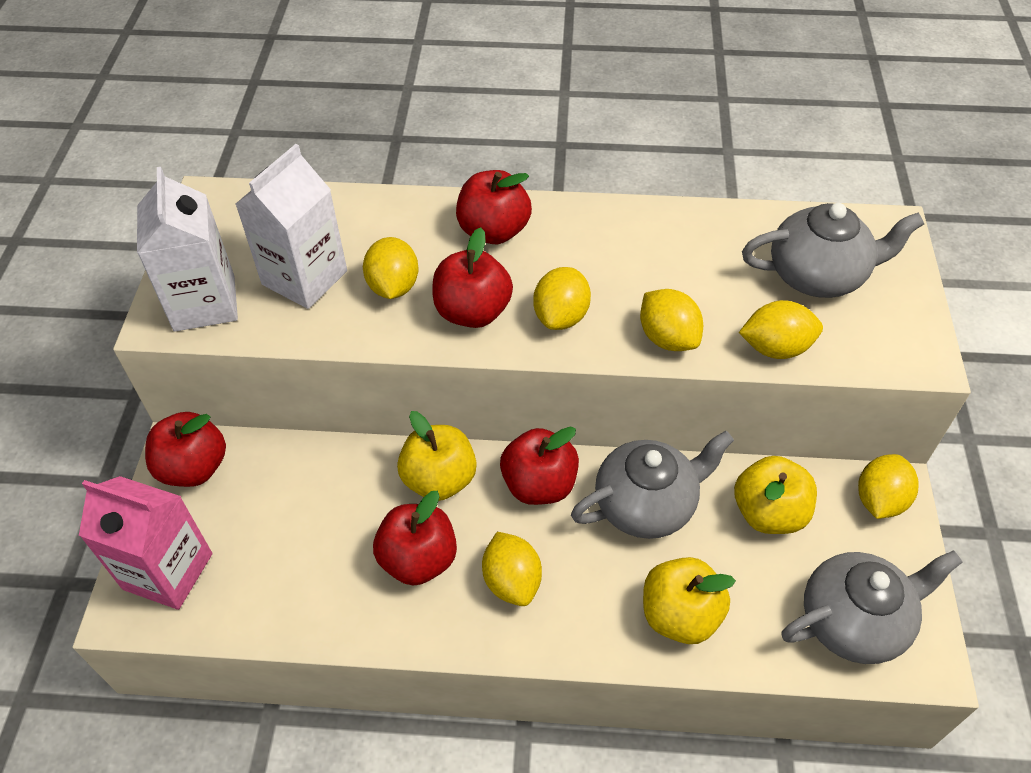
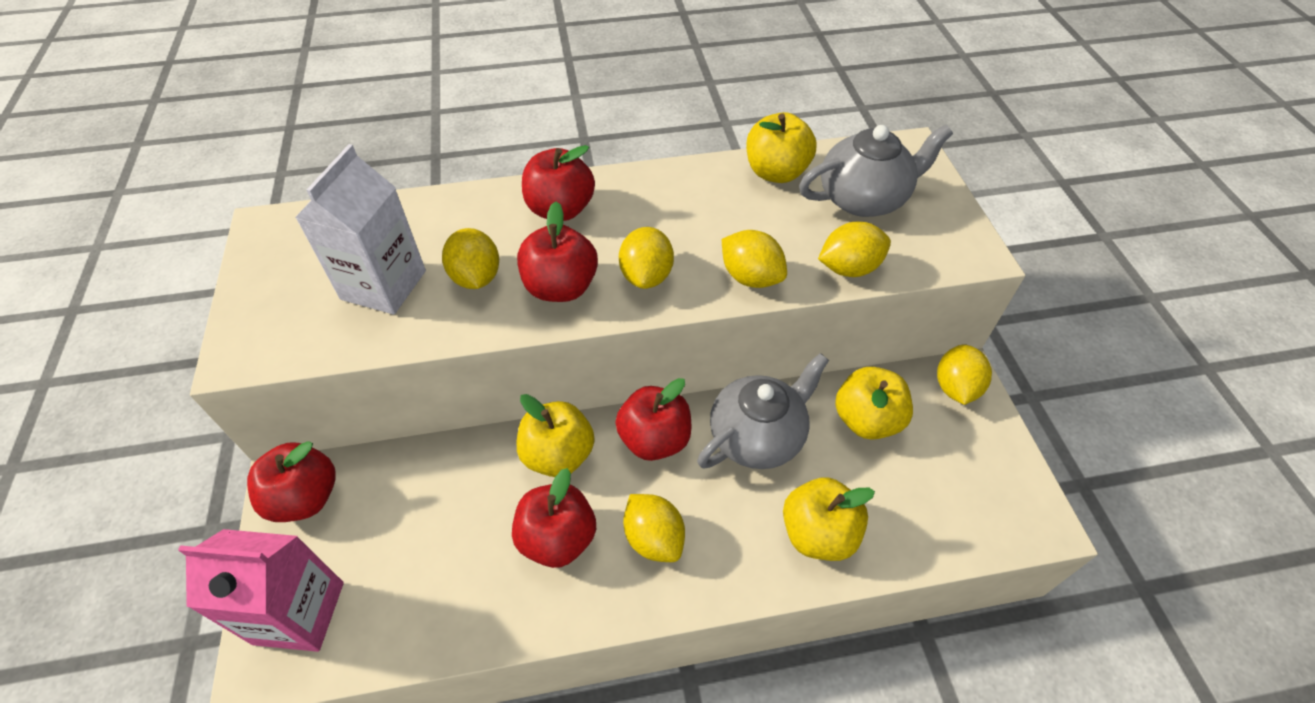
camera: 15 degrees left, 0 degrees up
(204, 303) = (282, 329): white carton -> none
(731, 230) = (776, 172): none -> yellow apple
(854, 621) = (970, 501): grey teapot -> none

